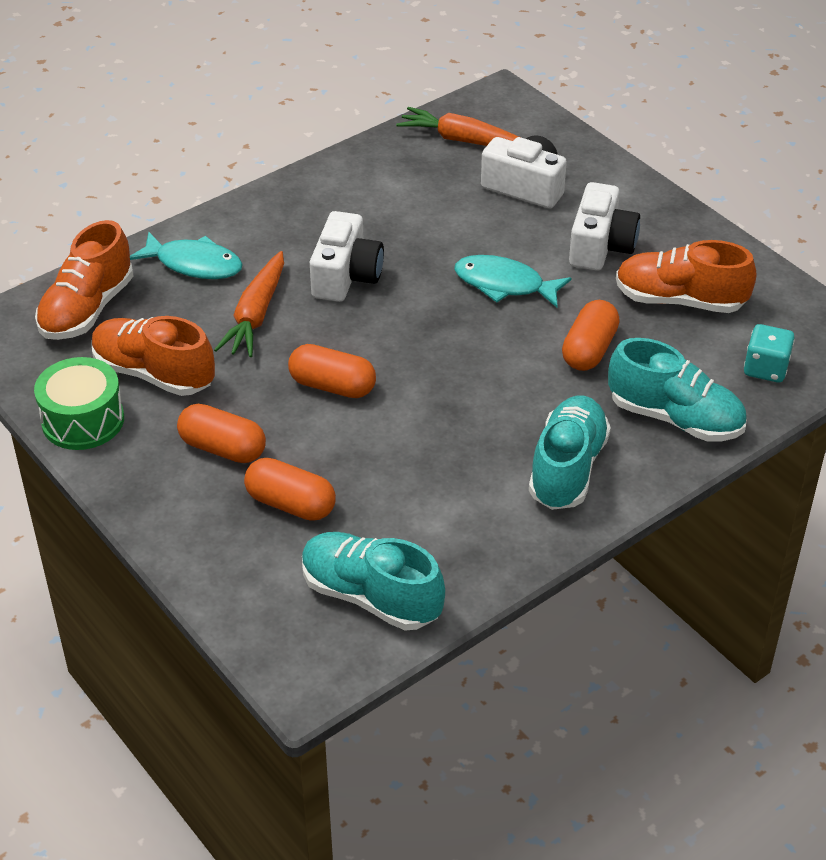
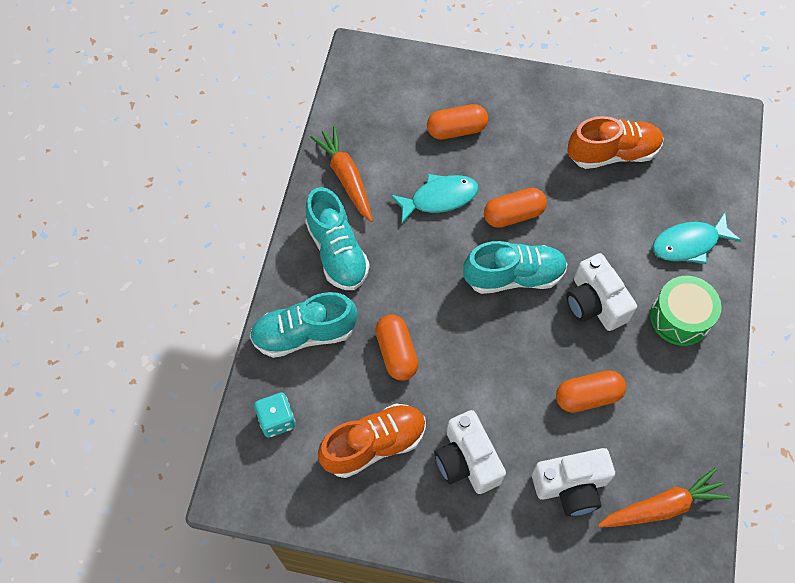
camera: 140 degrees right, 20 degrees up
(83, 420) = (610, 102): green drum -> green drum (680, 317)
(87, 309) = (700, 167): orange shoe -> none
(223, 448) = (524, 136): orange capsule -> orange capsule (587, 396)
(256, 315) = (609, 233): orange carrot -> orange carrot (346, 177)
(370, 596) = (369, 110): turquoise shoe -> turquoise shoe (514, 276)
(504, 284) = (496, 371): turquoise fish -> turquoise fish (439, 198)

